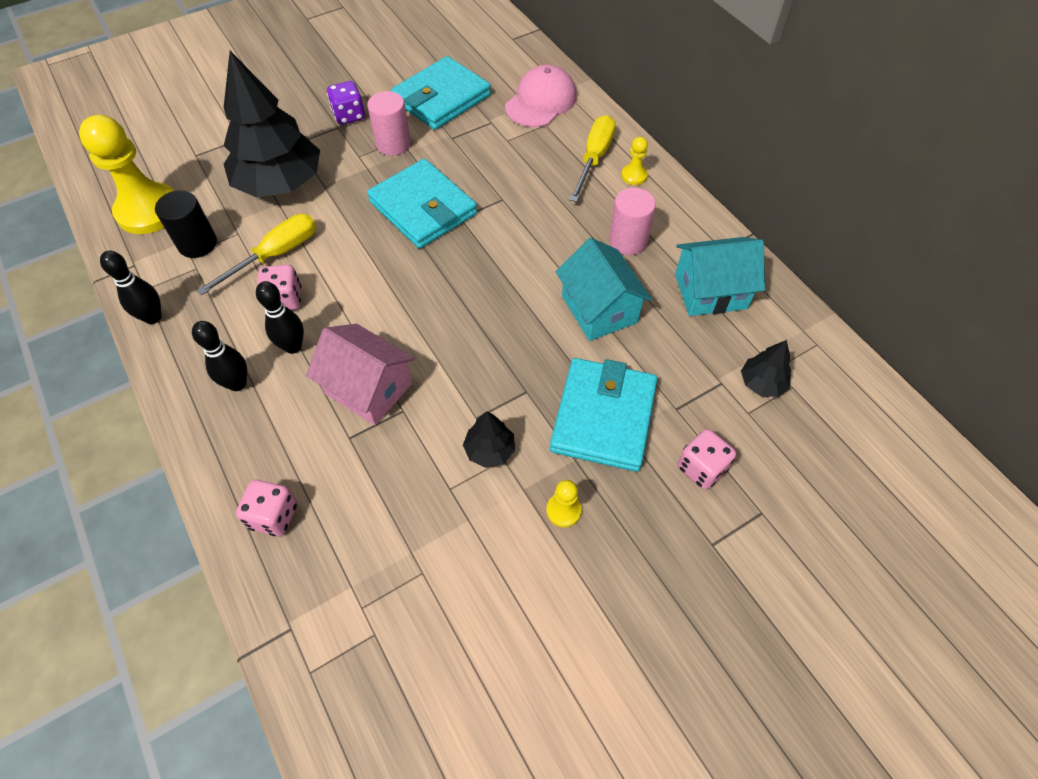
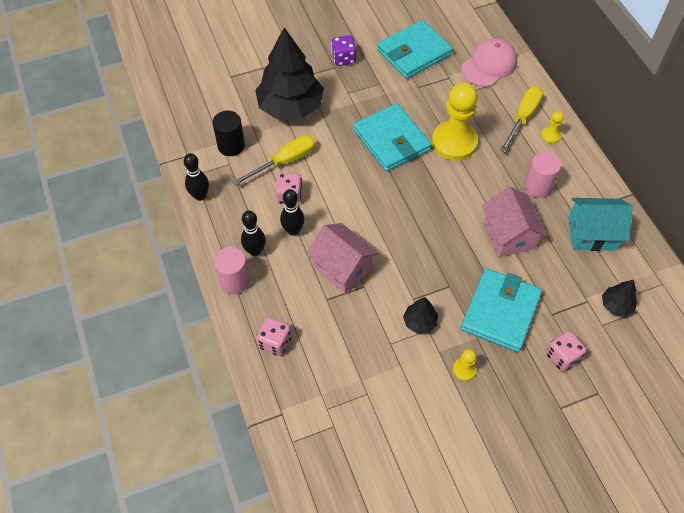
camera: 10 degrees right, 0 degrees up
(148, 211) = (198, 116): yellow pawn -> yellow pawn (454, 142)
(393, 144) = (374, 86): pink cylinder -> pink cylinder (234, 281)
(599, 309) = (509, 235): turquoise house -> pink house

